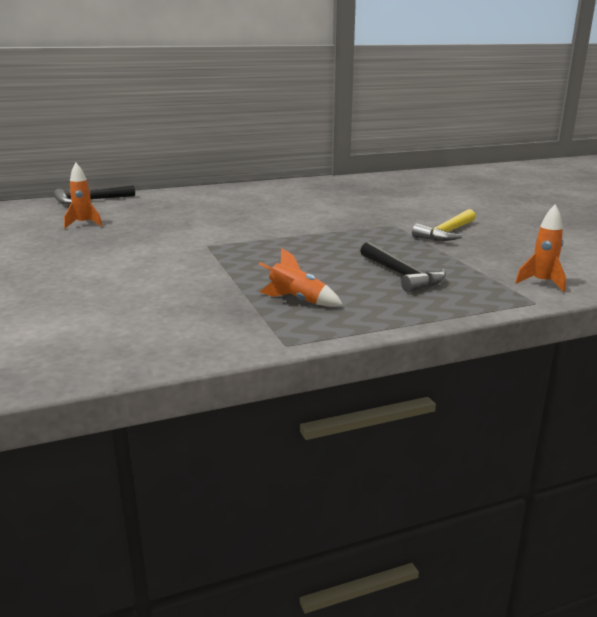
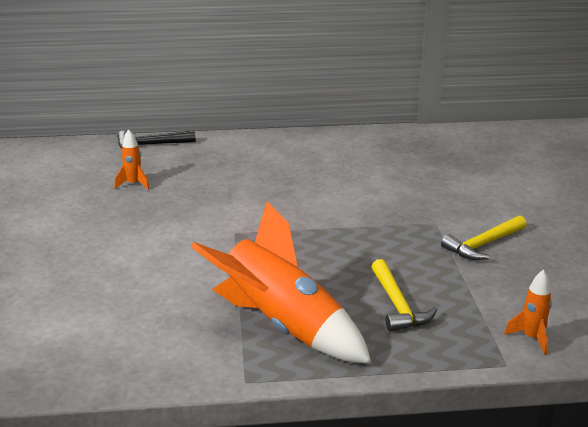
camera: 15 degrees right, 5 degrees up
(297, 300) = (281, 325): orange rocket -> orange rocket, size x2.40
(401, 275) = (397, 305): black hammer -> yellow hammer

